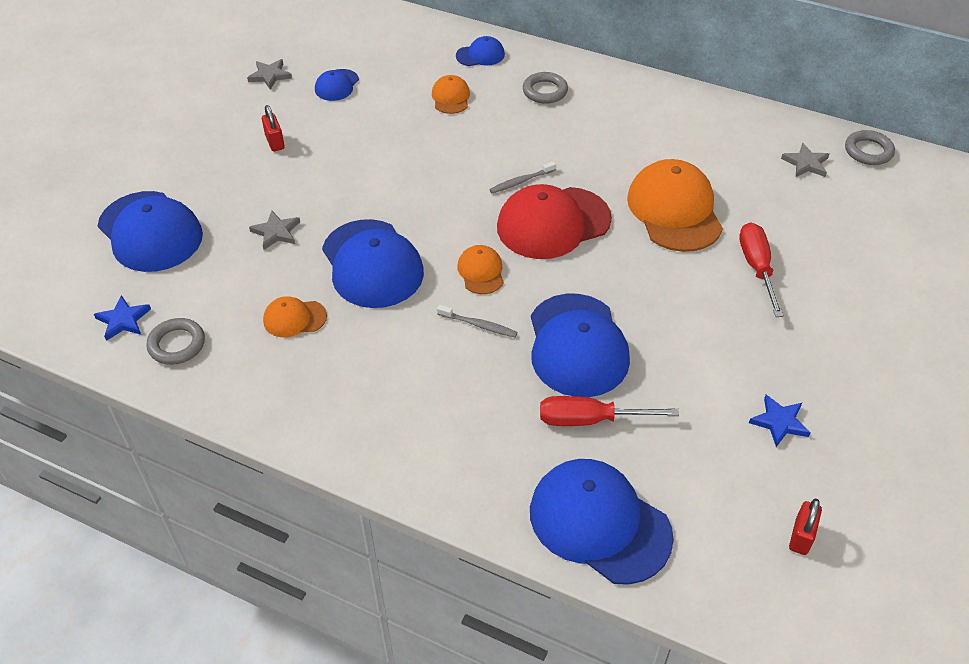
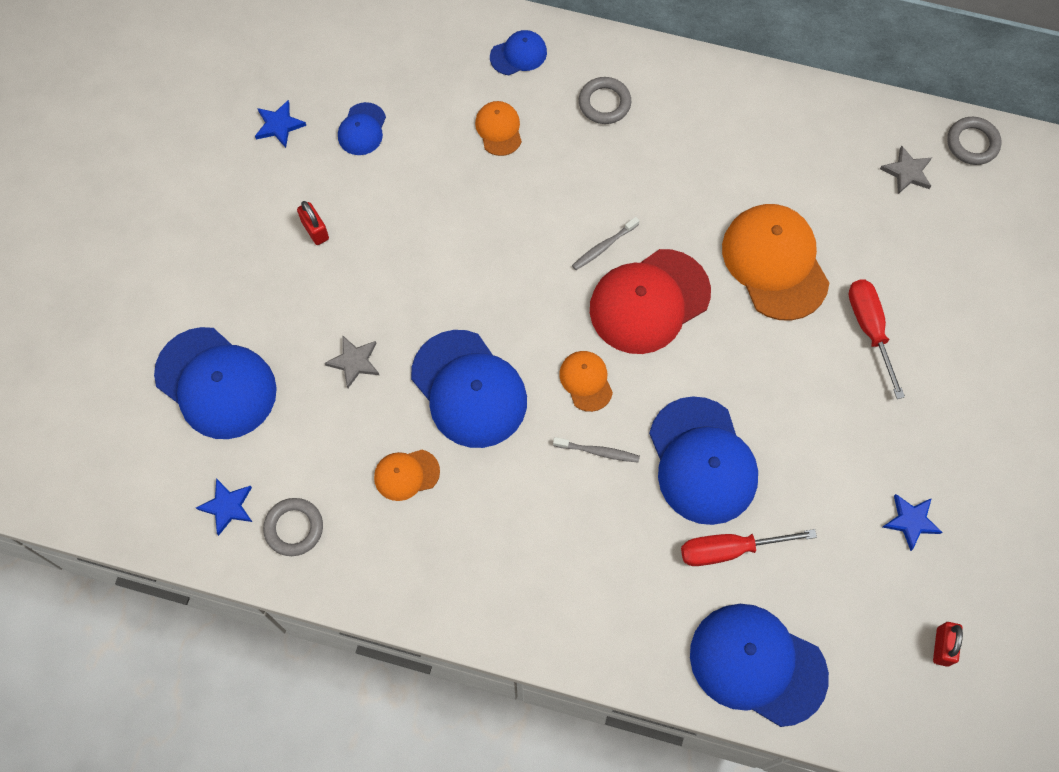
camera: 10 degrees left, 20 degrees up
(270, 76) = (279, 125): grey star -> blue star

